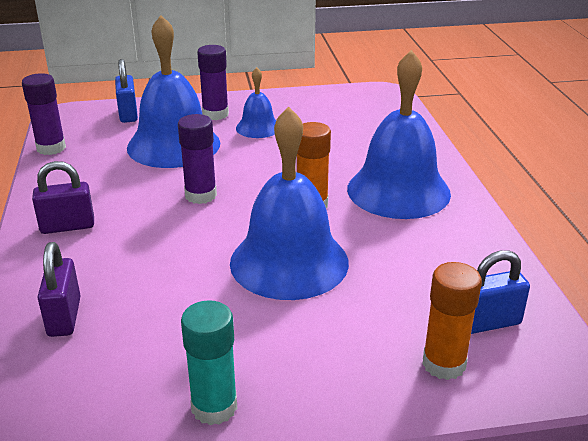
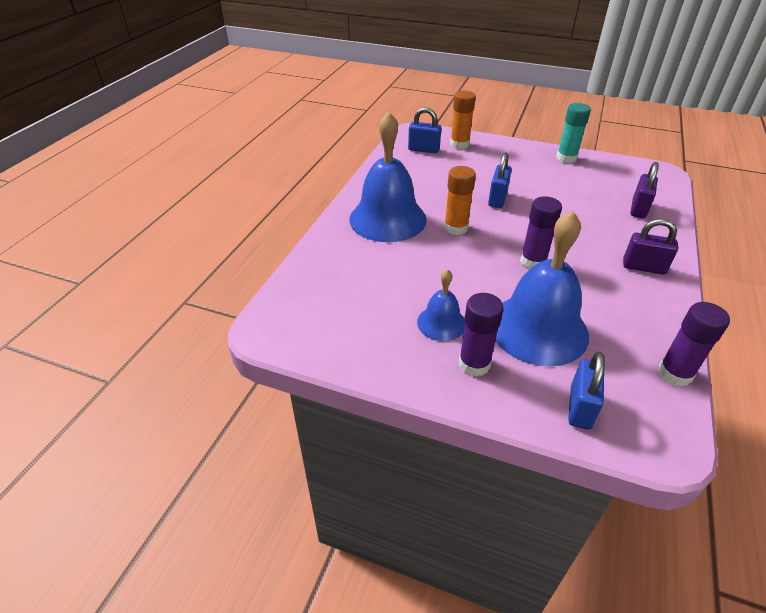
camera: 150 degrees left, 10 degrees up
(289, 262) = (497, 199): blue bell -> blue padlock

